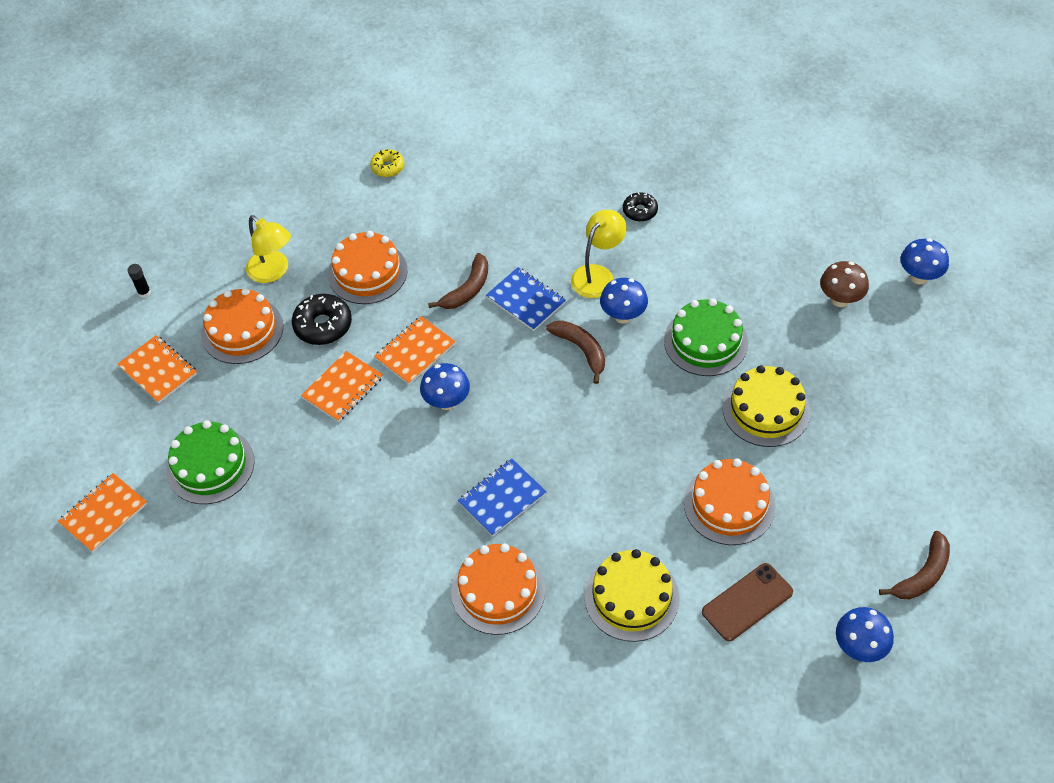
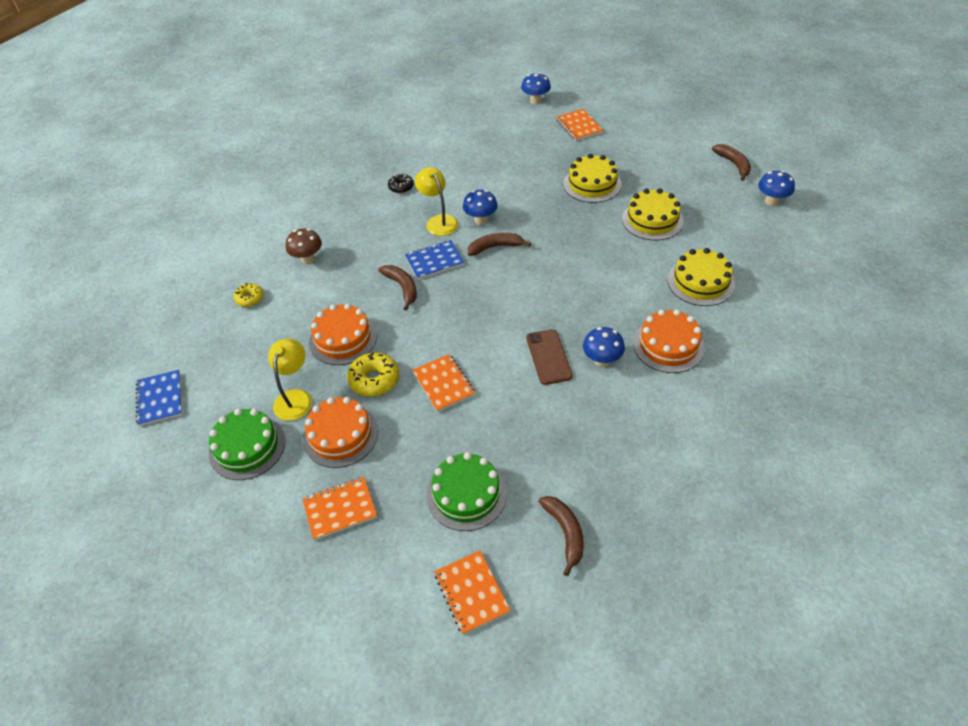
camera: 65 degrees left, 5 degrees down
(144, 293) = (244, 499): black glue stick -> none
(193, 569) = (565, 533): none -> brown banana
(273, 272) = (295, 398): yellow lamp -> yellow lamp turned 60 degrees counterclockwise
(323, 325) = (374, 380): black donut -> yellow donut
(415, 351) = (438, 332): orange notebook -> orange notebook (579, 126)
(447, 402) = (495, 327): blue mushroom -> blue mushroom (602, 360)
(502, 498) = (594, 321): blue notebook -> blue notebook (160, 399)
(705, 341) = (526, 192): green cake -> green cake (247, 447)
(729, 504) = (652, 220): orange cake -> yellow cake
(747, 602) = (724, 234): brown phone -> brown phone (548, 357)
(840, 299) = (531, 132): brown mushroom -> brown mushroom (308, 259)

